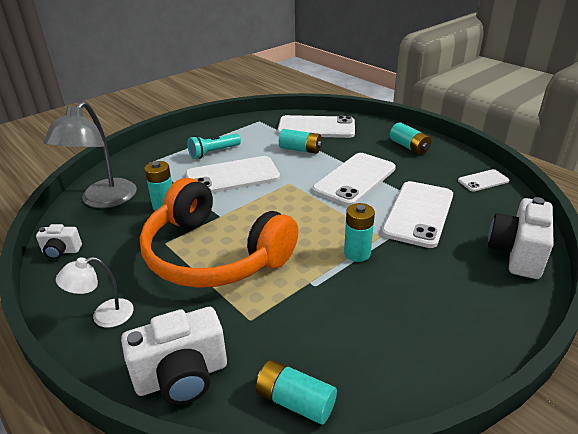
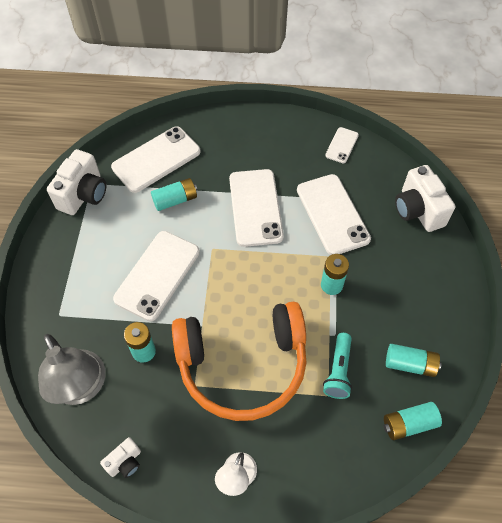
camera: 45 degrees left, 25 degrees up
(182, 377) = (337, 467): white camera -> white camera (83, 194)
(213, 152) = (103, 258): turquoise flashlight -> turquoise flashlight (338, 371)
(409, 147) = (257, 137): turquoise battery -> turquoise battery (410, 364)

